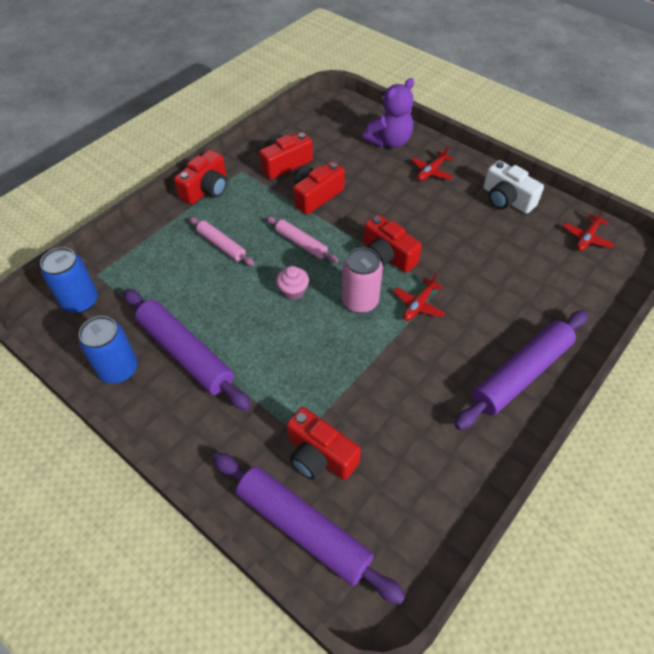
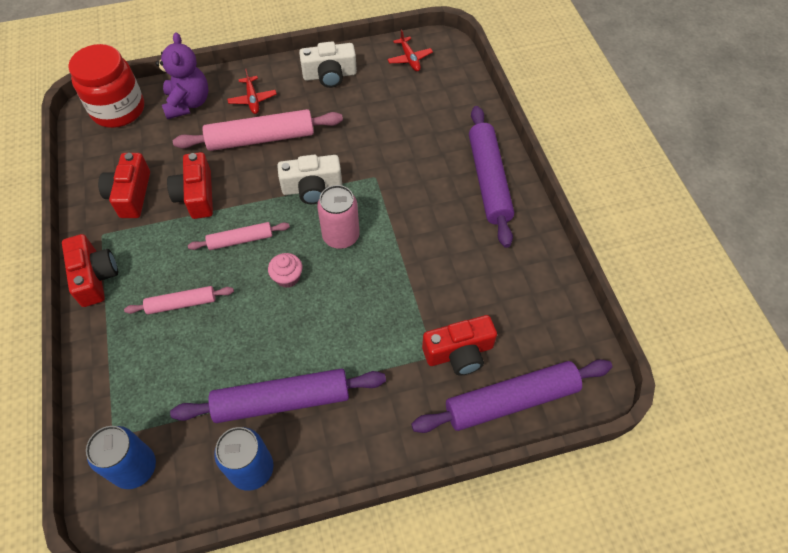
camera: 55 degrees left, 5 degrees up
(346, 113) = (118, 110): none -> red jar
(387, 256) = (312, 188): red camera -> white camera
(401, 198) = (261, 138): none -> pink rolling pin
(418, 305) = (378, 200): red plane -> none

